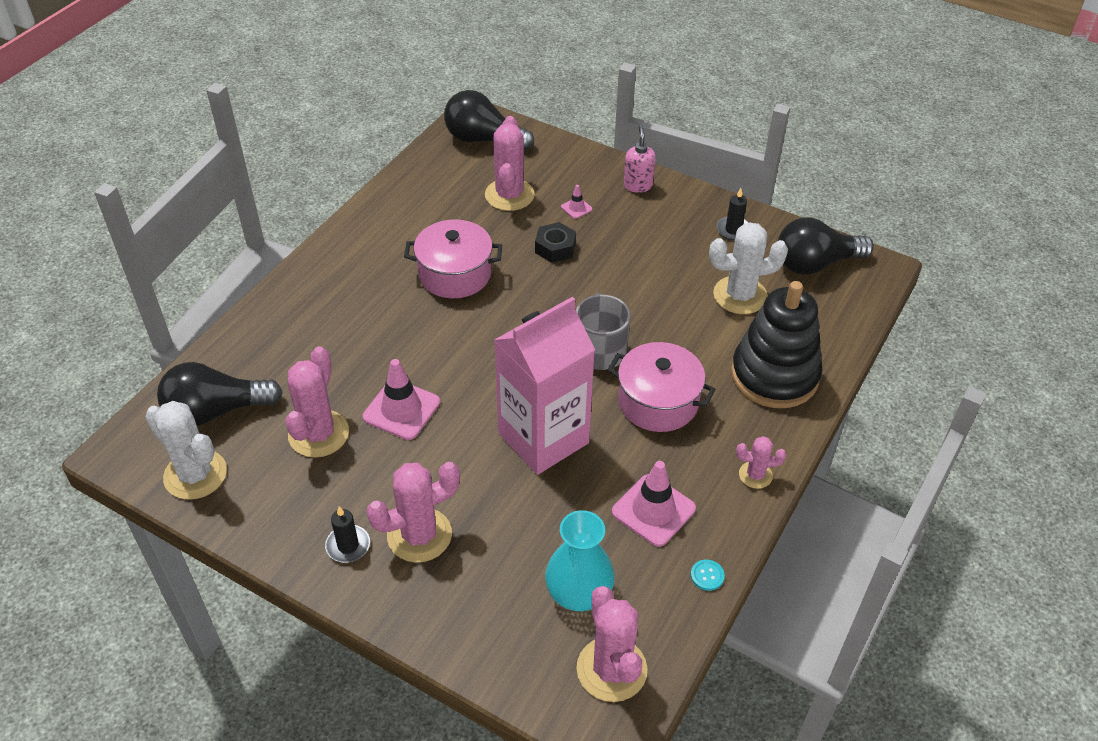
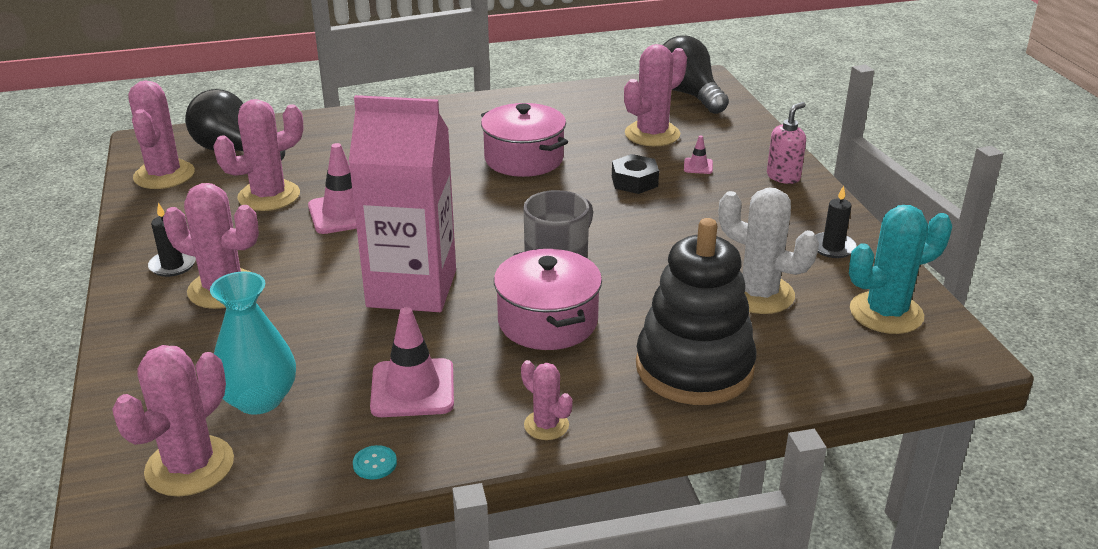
camera: 45 degrees right, 15 degrees down
(195, 474) = (164, 175): white cactus -> pink cactus
(815, 264) = (886, 313): black light bulb -> turquoise cactus

